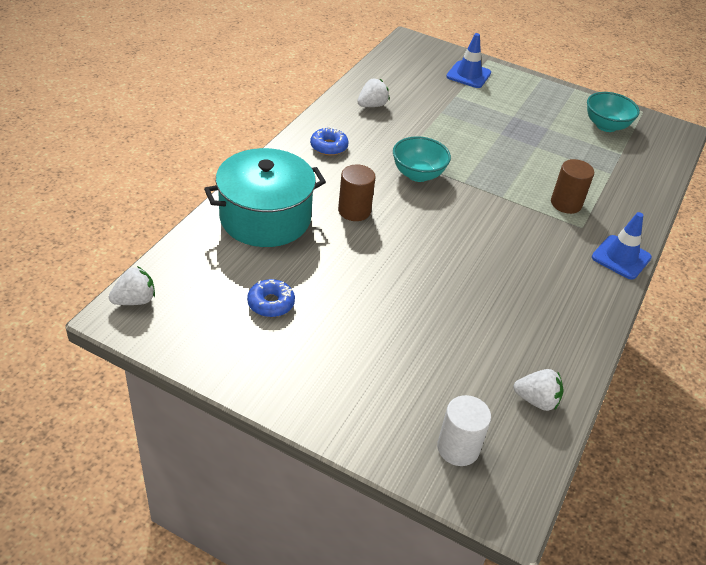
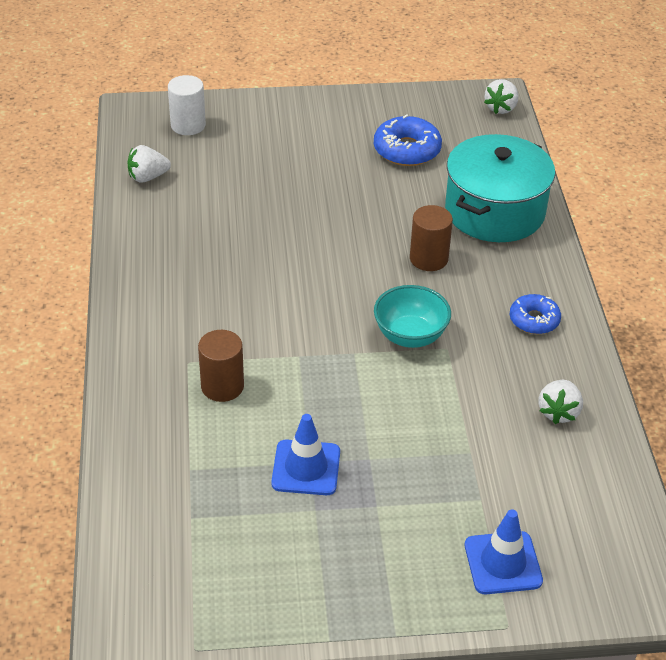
camera: 150 degrees right, 0 degrees up
(271, 303) = (407, 150): blue donut -> blue donut, size x1.53
(606, 126) = (237, 570): turquoise bowl -> none
(621, 257) = (128, 345): blue traffic cone -> blue traffic cone (306, 468)

